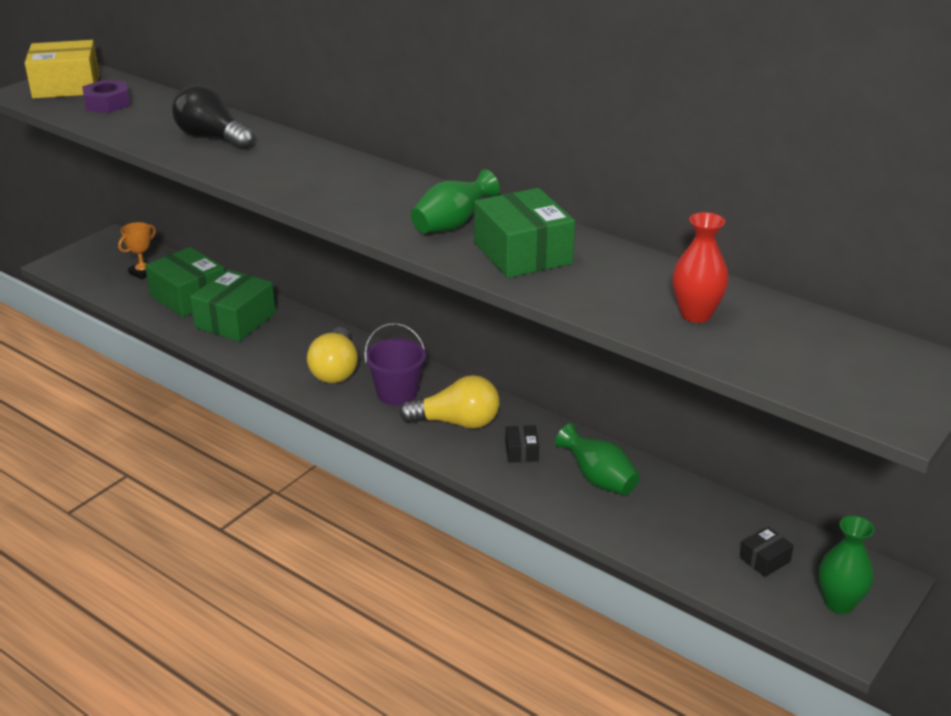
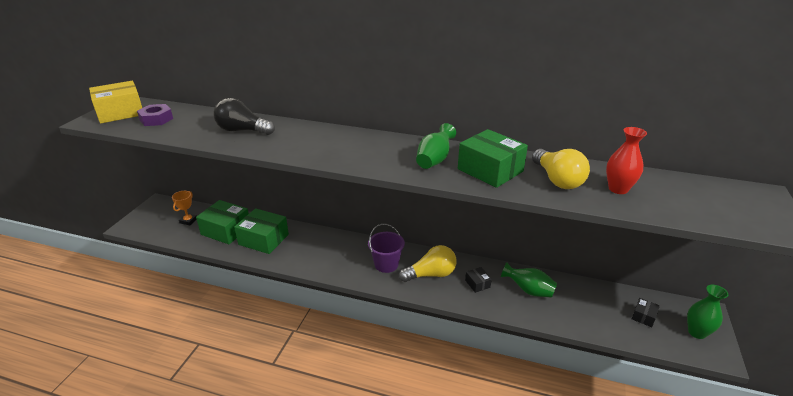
camera: 20 degrees left, 0 degrees up
(235, 320) = (263, 239): green box -> green box turned 75 degrees counterclockwise
(335, 370) = (342, 258): yellow light bulb -> yellow light bulb (557, 180)

